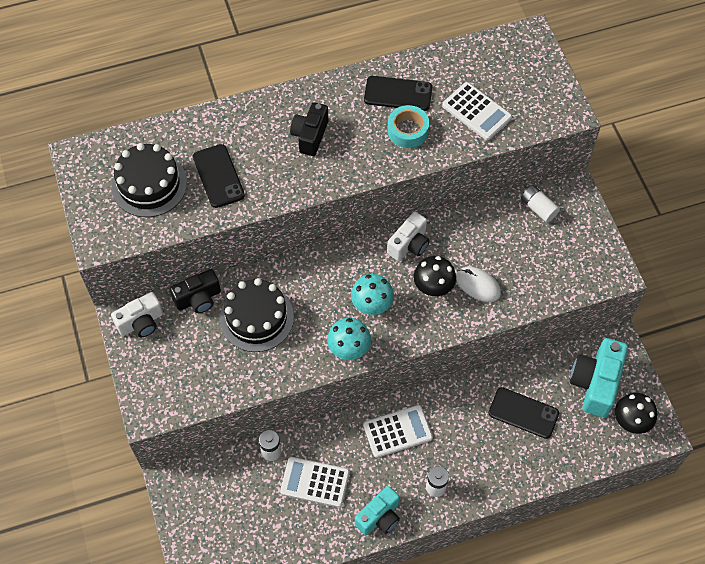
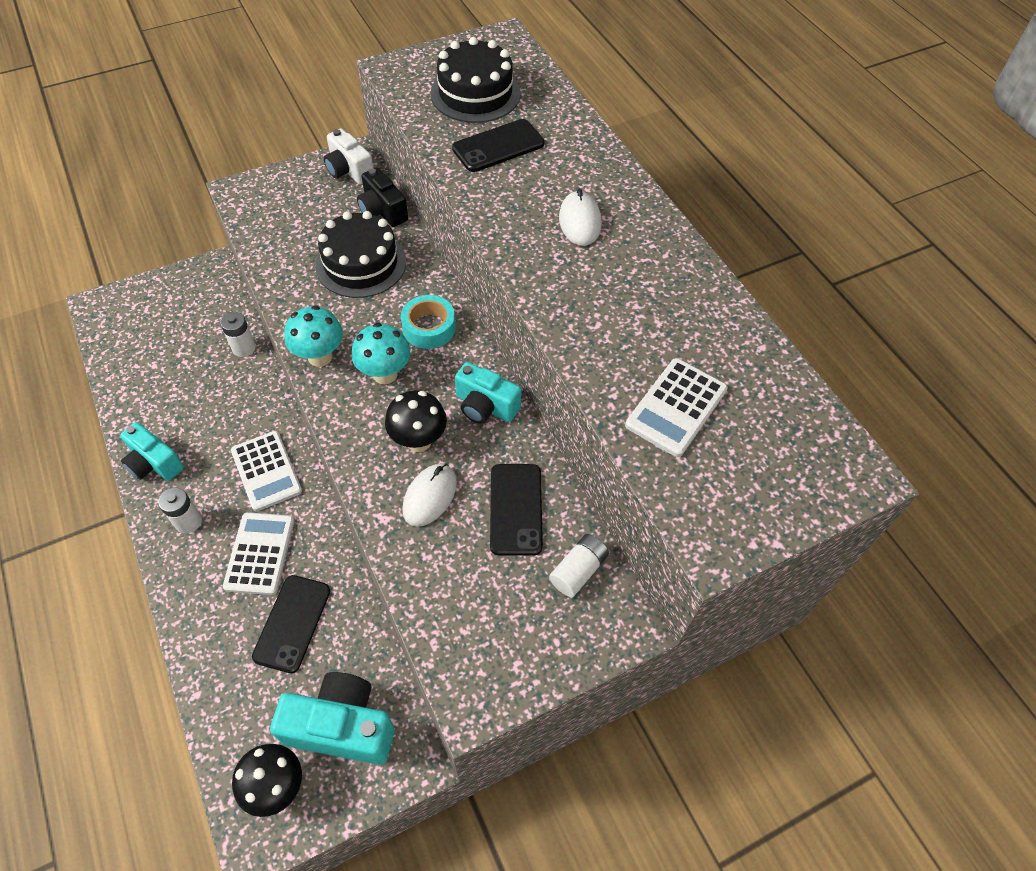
camera: 80 degrees right, 5 degrees down
(310, 136) = (580, 221): black camera -> white mouse
(315, 482) = (204, 393): white calculator -> white calculator (260, 553)
(398, 94) = (679, 307): black phone -> black phone (515, 509)
(407, 130) = (616, 324): turquoise tape -> turquoise tape (429, 327)
(409, 244) = (485, 406): white camera -> turquoise camera

